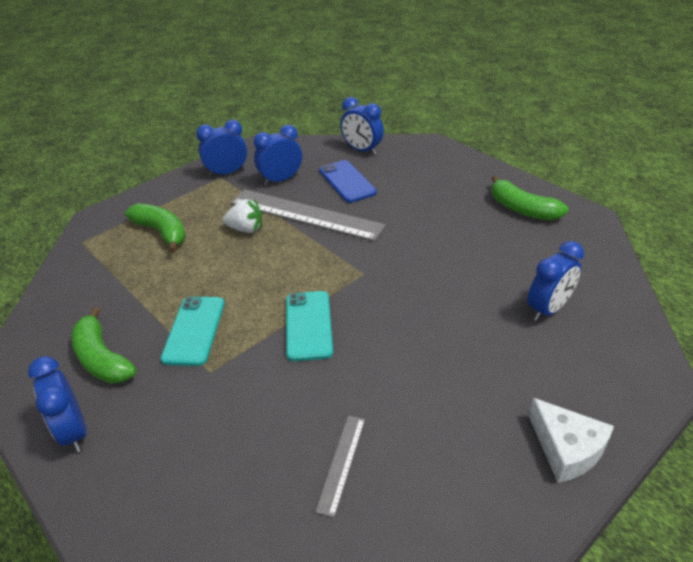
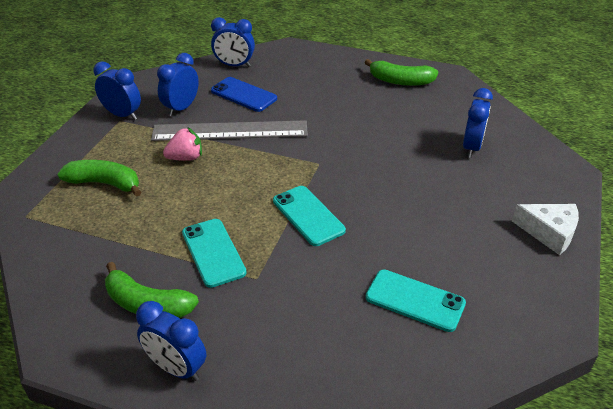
camera: 30 degrees left, 0 degrees up
(227, 173) = (122, 115): blue clock -> blue clock turned 75 degrees clockwise
(246, 229) = (186, 158): white strawberry -> pink strawberry
(341, 463) = (415, 300): grey ruler -> turquoise phone

